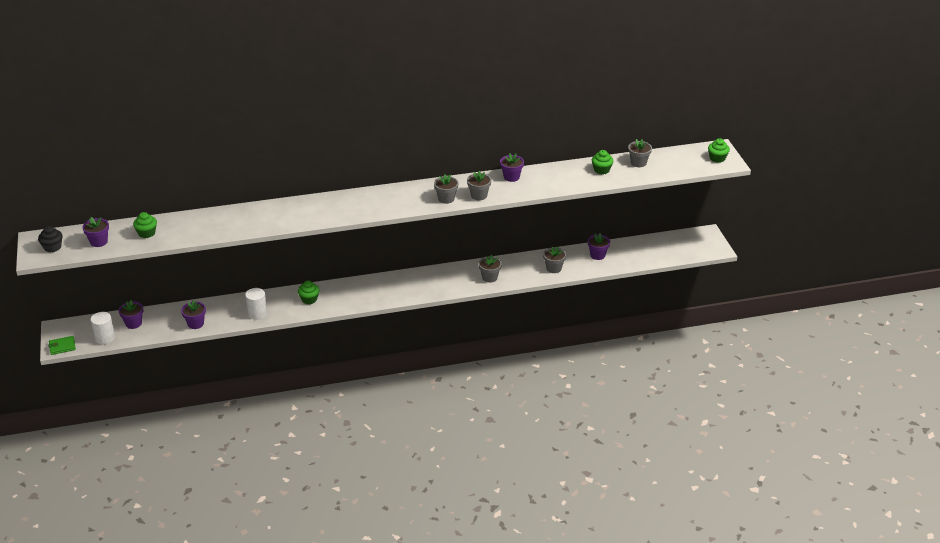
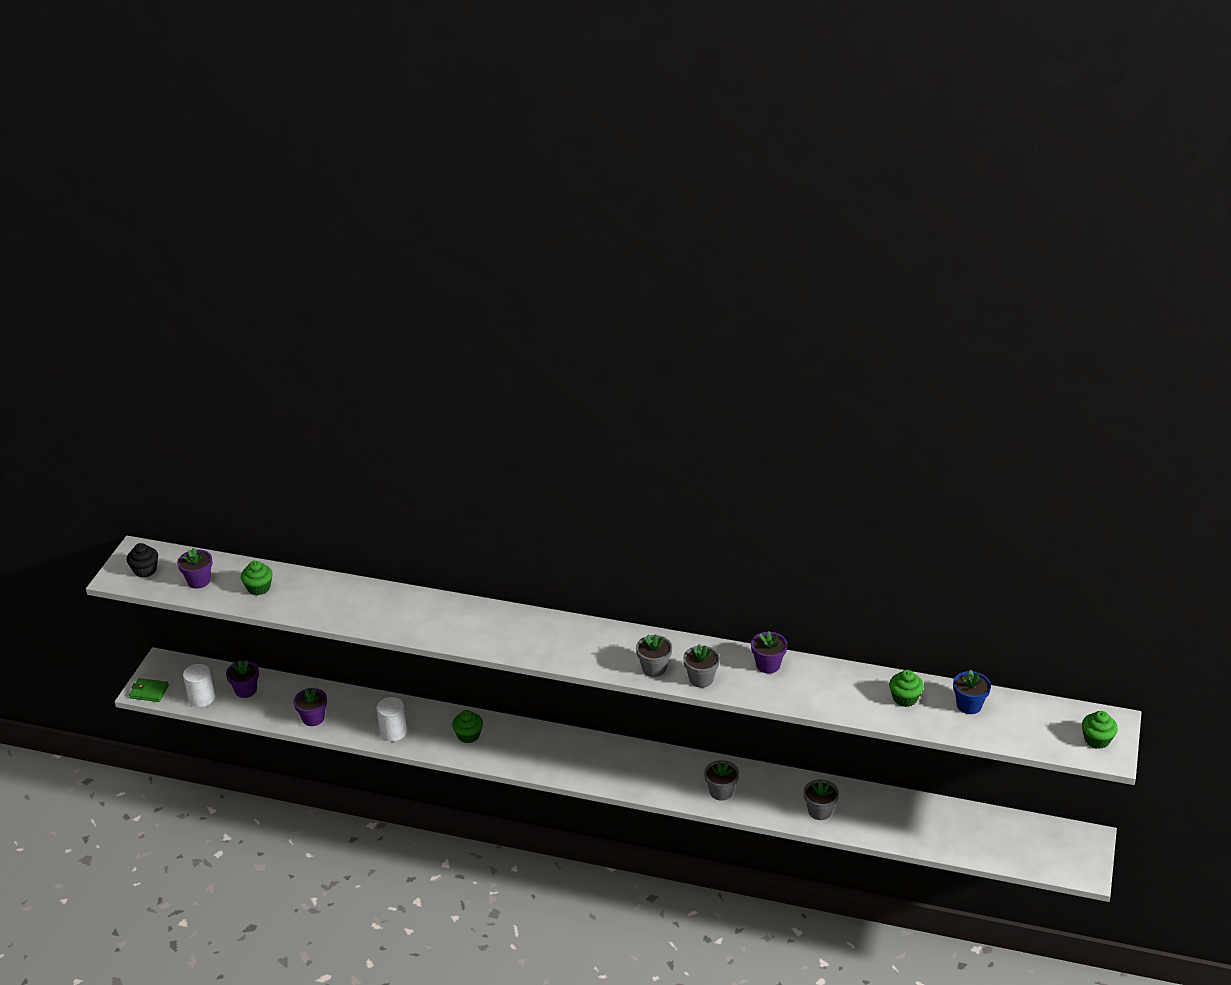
camera: 30 degrees right, 0 degrees up
(597, 255) = (898, 814): purple flower pot -> none
(638, 163) = (969, 705): grey flower pot -> blue flower pot

